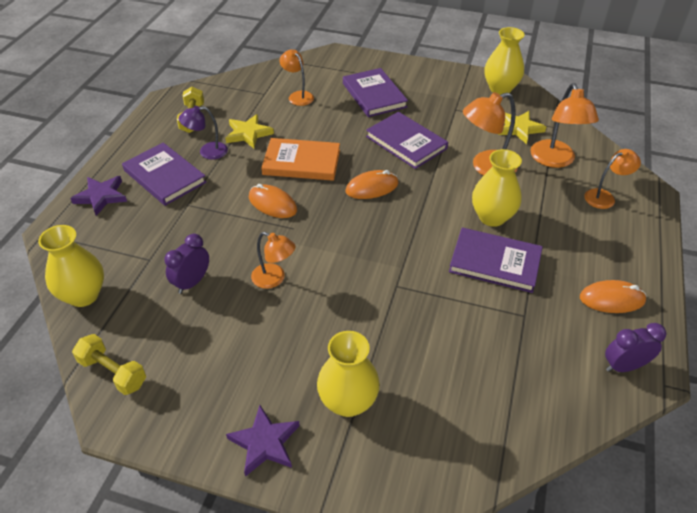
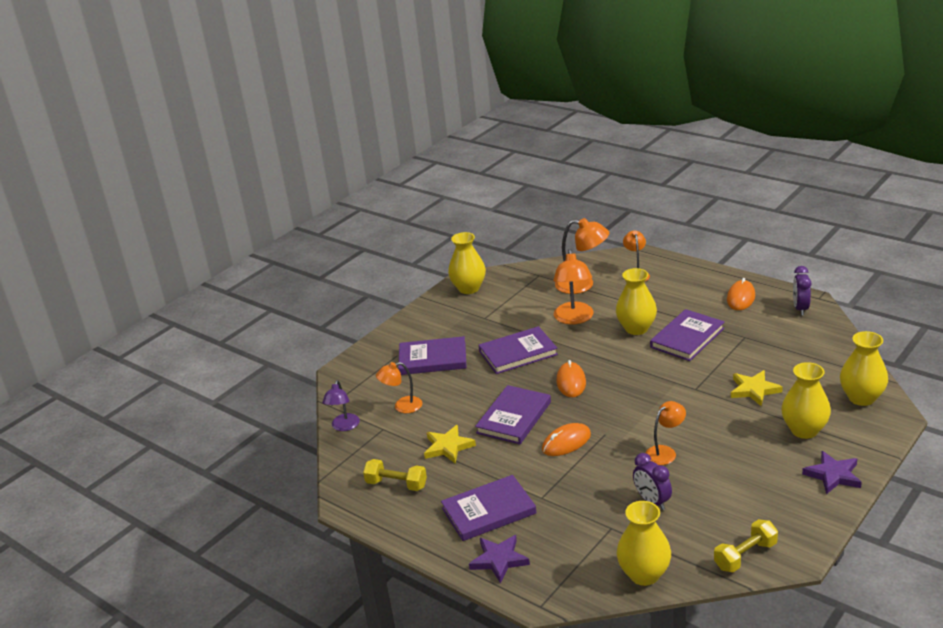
camera: 65 degrees left, 15 degrees down
(207, 152) = (463, 478): purple lamp -> purple lamp (344, 426)
(301, 162) = (514, 417): orange book -> purple book
(439, 461) = (861, 398): none -> yellow vase
(519, 128) = (532, 292): yellow star -> yellow star (754, 390)

